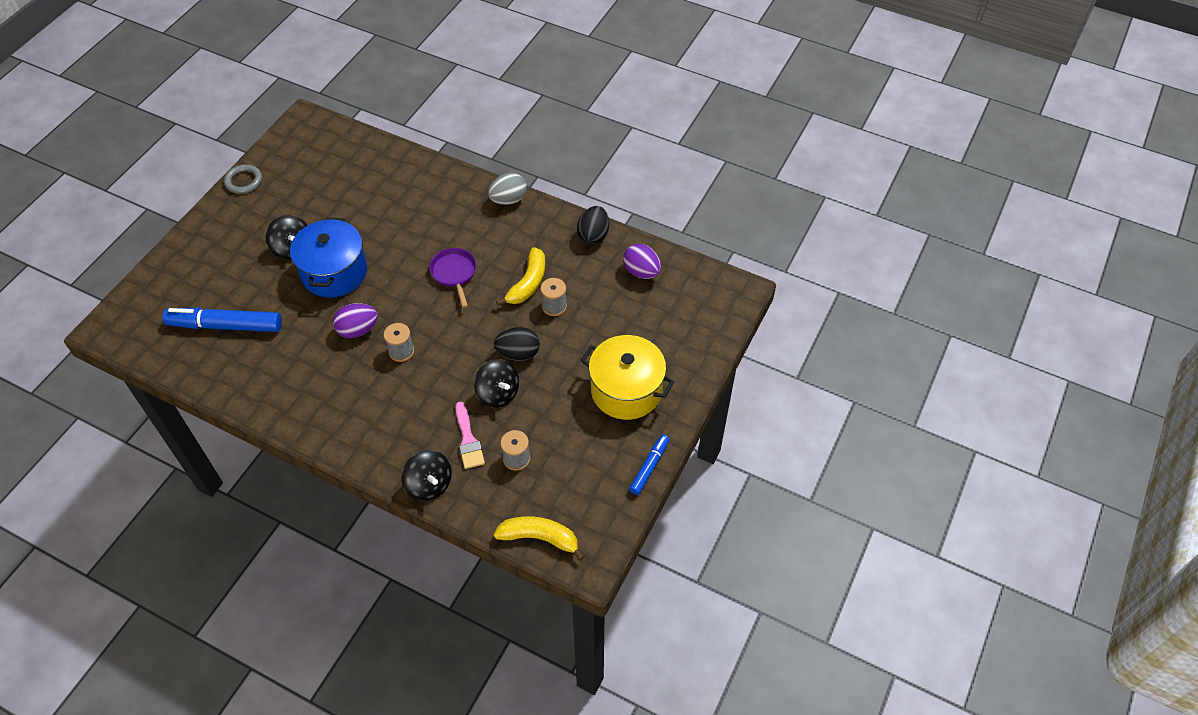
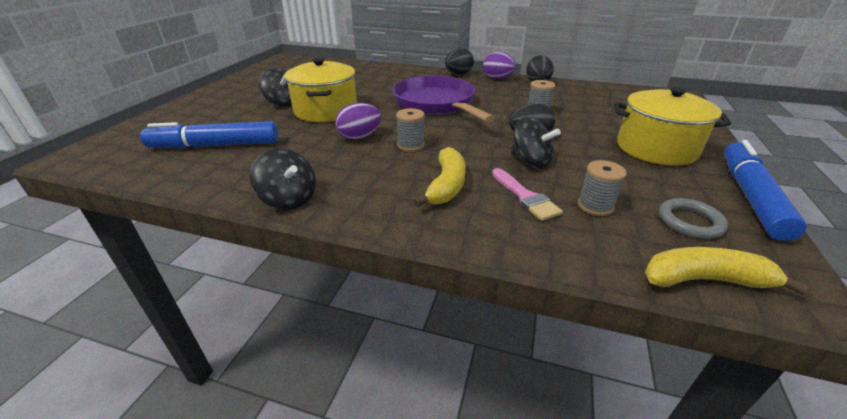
camera: 10 degrees left, 20 degrees down
(244, 181) = (237, 80): grey ring -> grey ring (690, 221)
(334, 272) = (326, 110): blue pot -> yellow pot
(429, 484) = (505, 241): black spinning top -> black spinning top (289, 199)
(454, 273) = (436, 104): purple pan -> purple pan, size x1.95
(508, 200) = (458, 74): grey egg -> black egg
(528, 283) = (504, 104): yellow banana -> yellow banana (446, 185)
(641, 272) = (592, 93): purple egg -> purple egg (497, 78)
(649, 467) = (750, 196): blue marker -> blue marker, size x1.79

